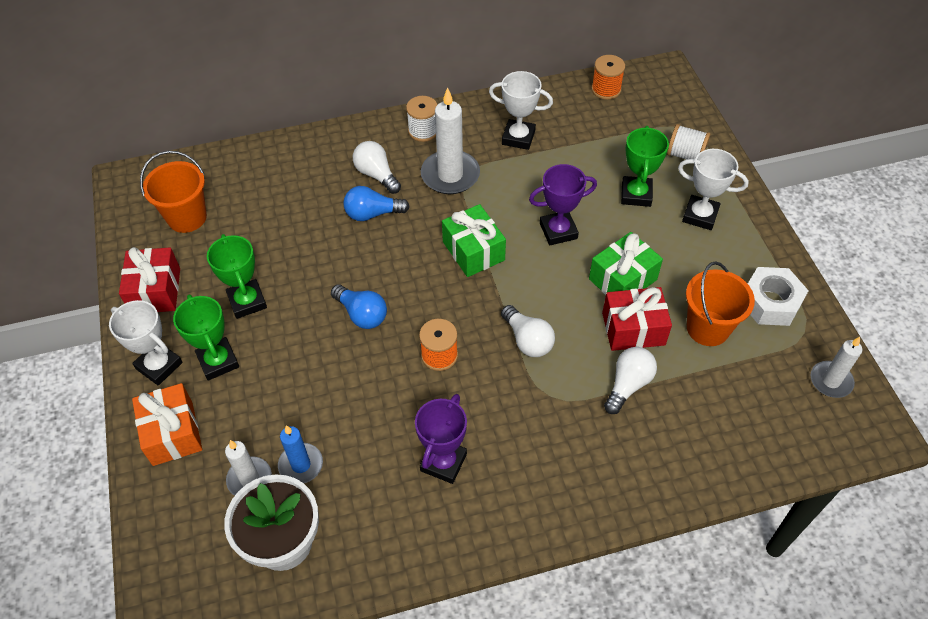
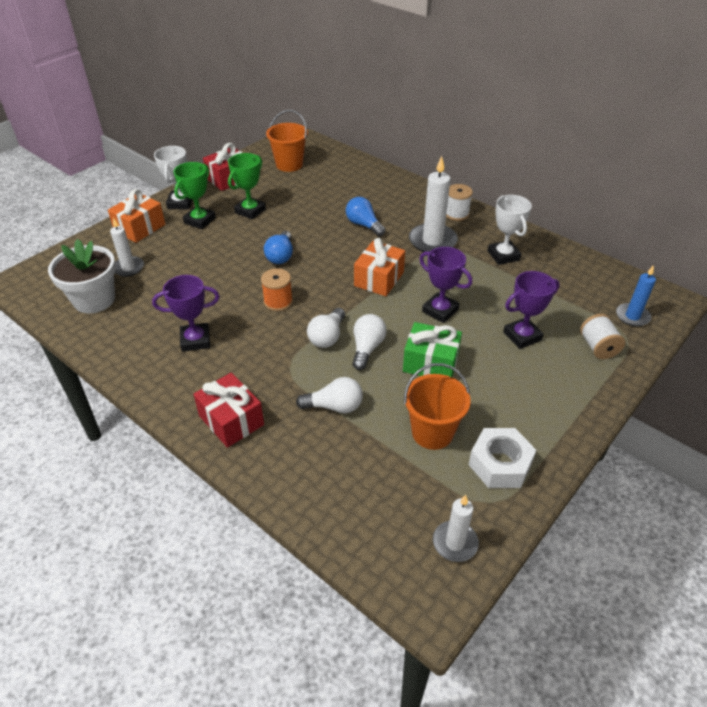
camera: 55 degrees right, 10 degrees down
(301, 465) = (151, 282): blue candle -> blue candle (632, 316)
(376, 175) = (397, 212): white light bulb -> white light bulb (367, 348)
(473, 251) = (379, 279): green gift -> orange gift
(606, 89) = (607, 277): orange spool -> none
(633, 329) = (389, 388): red gift -> red gift (231, 420)
(636, 194) = (522, 336): green trophy -> purple trophy
(700, 215) = (544, 382): white trophy -> none

